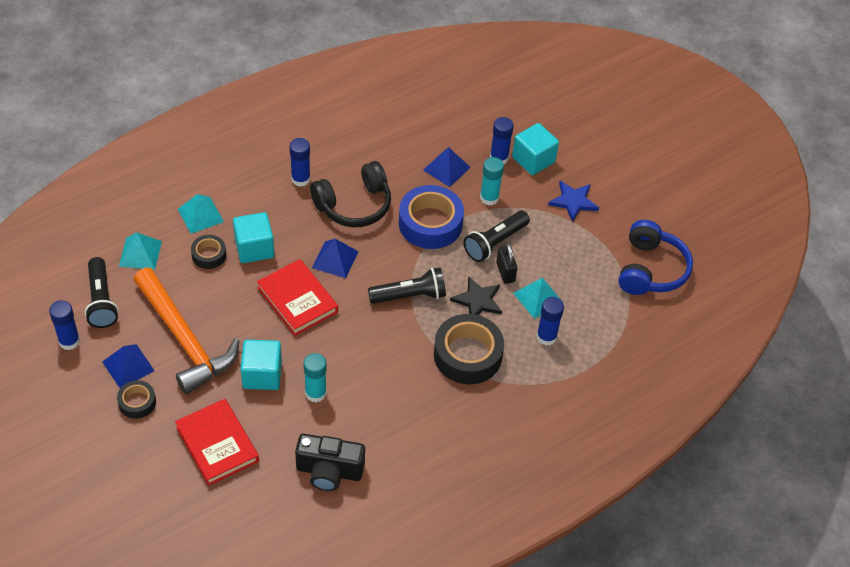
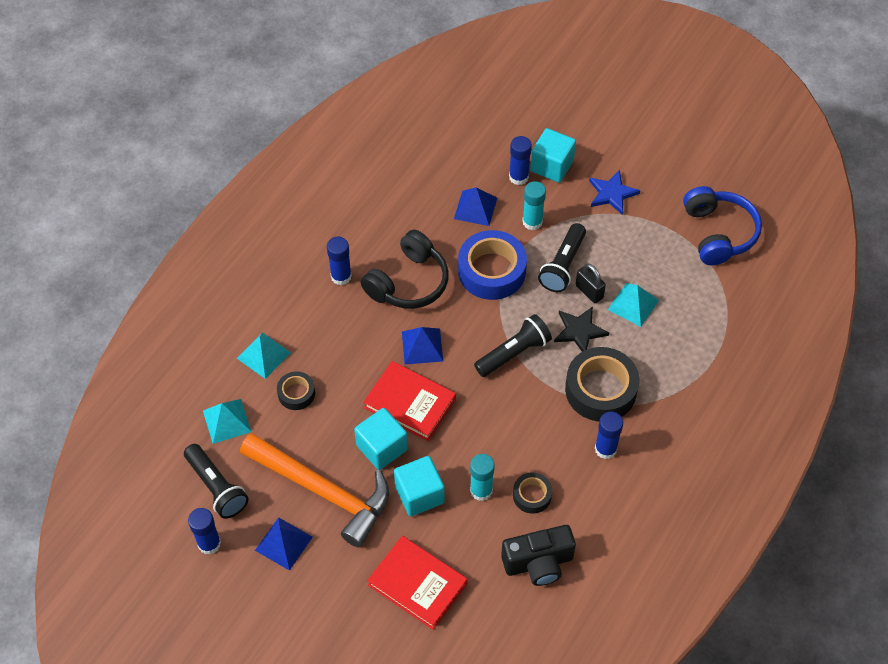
camera: 20 degrees left, 5 degrees up
(137, 402) = (314, 577): black tape -> black tape (532, 495)
(254, 248) = (337, 367): turquoise cube -> turquoise cube (382, 447)
(546, 337) = (662, 340): blue glue stick -> blue glue stick (605, 449)

